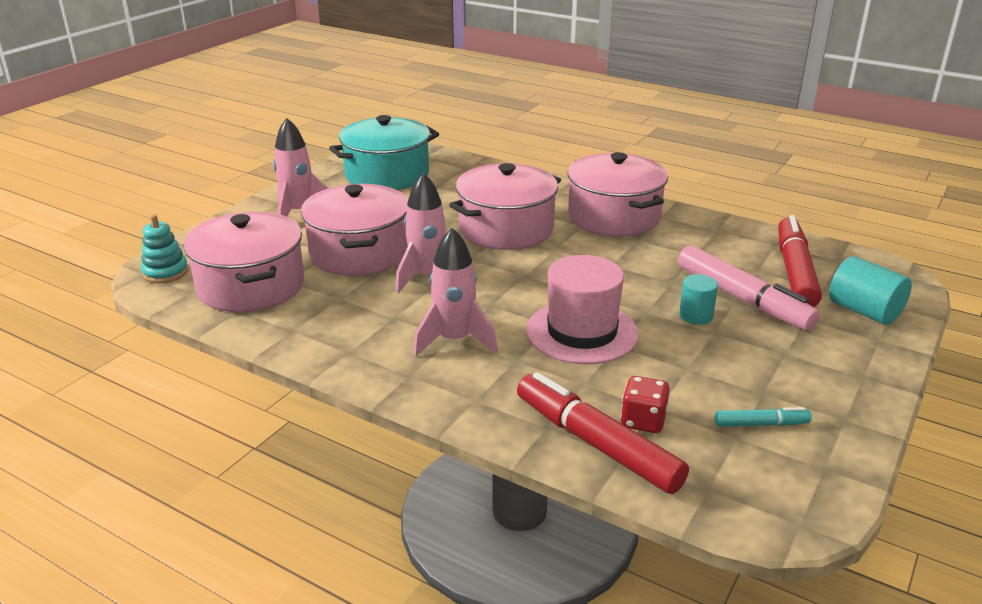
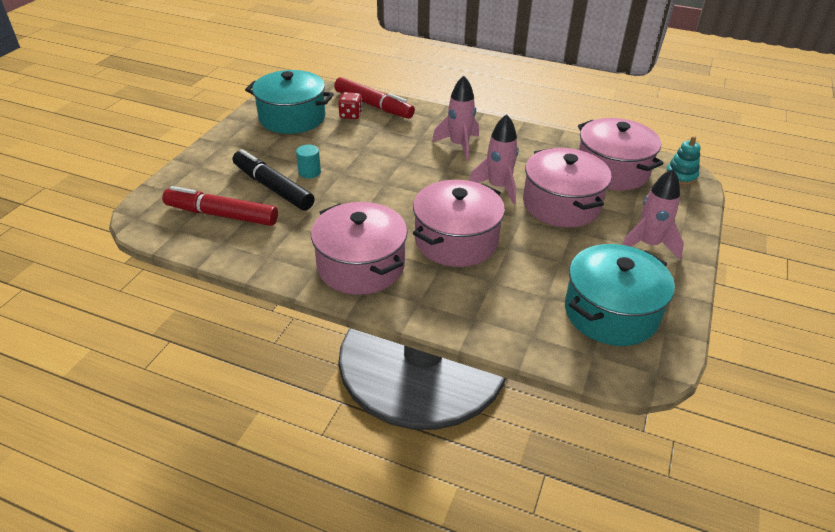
camera: 170 degrees right, 10 degrees up
(582, 332) = (384, 156): pink hat -> none
(742, 299) = (273, 187): pink marker -> black marker
(761, 424) = (292, 118): turquoise marker -> turquoise pot
(794, 271) = (222, 215): red marker -> red marker turned 105 degrees clockwise
(864, 311) = (192, 184): turquoise cylinder -> none

